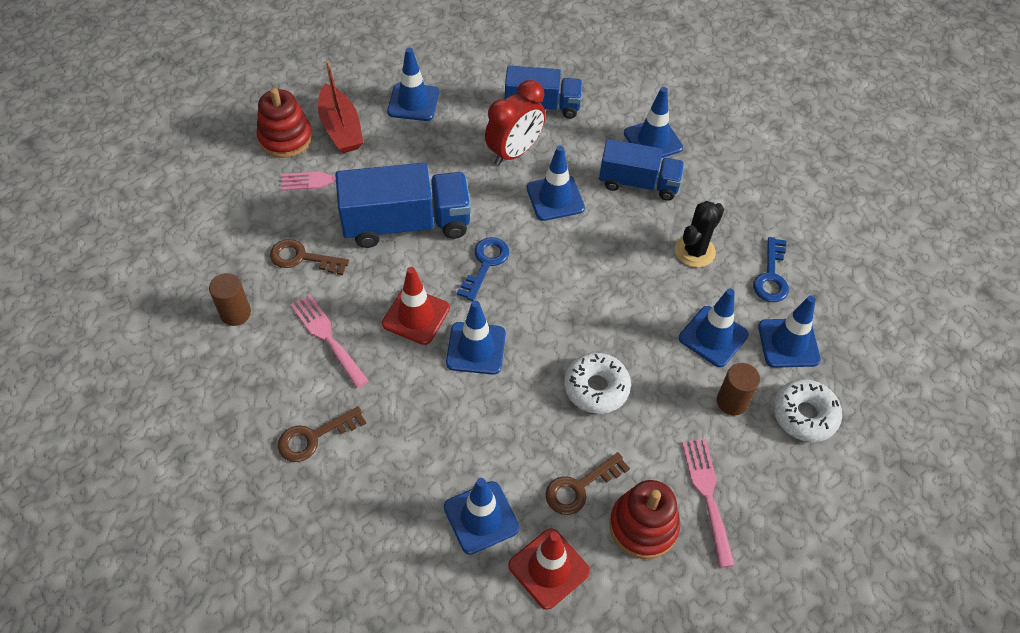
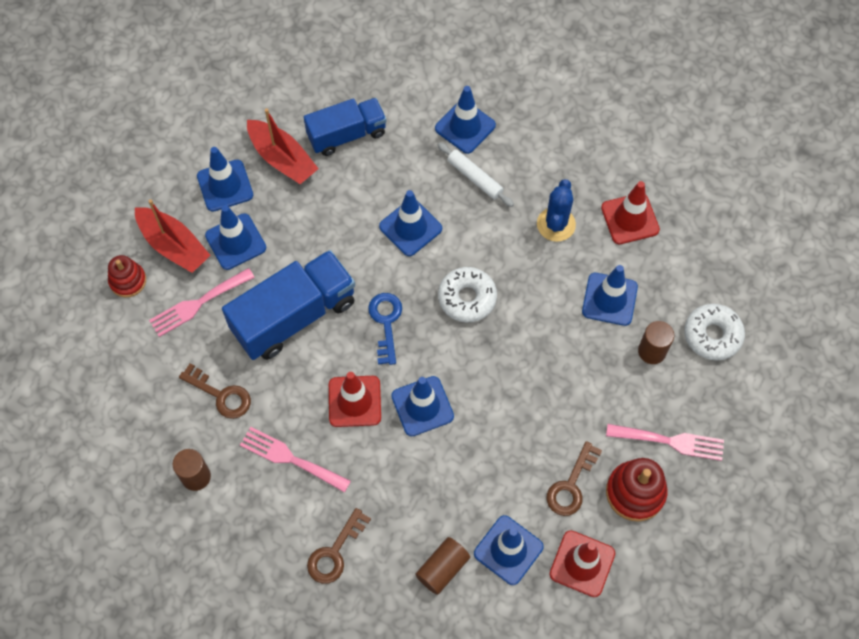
camera: 25 degrees left, 10 degrees up
(285, 138) = (128, 281): red stacking toy -> red stacking toy, size x0.66
(302, 258) = (221, 395): brown key -> brown key turned 135 degrees counterclockwise
(406, 502) = (442, 568): none -> brown cylinder
(475, 102) = (282, 159): none -> red boat
(514, 152) = (349, 196): red clock -> none
(596, 388) = (539, 393): white donut -> white donut (467, 298)
(638, 183) = (475, 178): blue truck -> white rolling pin
(694, 251) = (556, 224): black cactus -> blue cactus
(707, 495) = (670, 441): pink fork -> pink fork turned 135 degrees clockwise
(771, 276) = (630, 219): blue key -> red traffic cone
(788, 343) = (671, 276): blue traffic cone -> blue traffic cone (235, 242)

